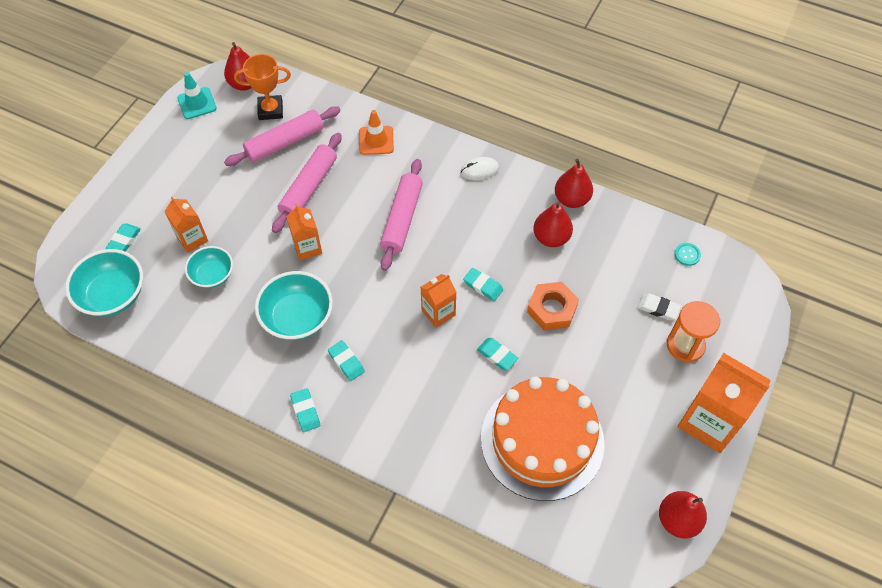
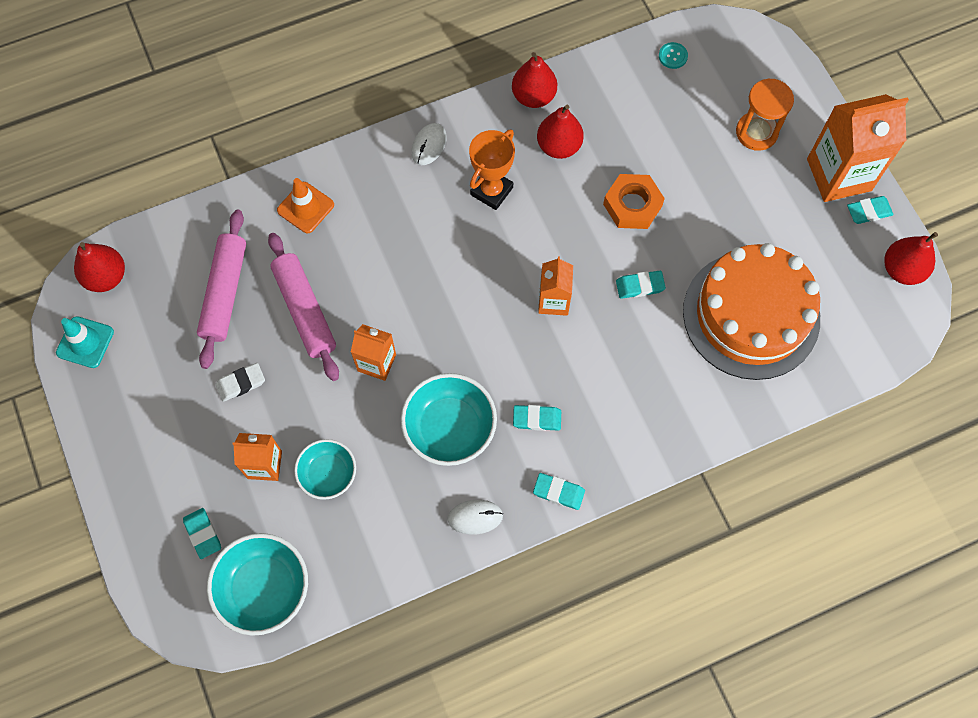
camera: 50 degrees left, 10 degrees up
(248, 375) = (475, 517): none -> white mouse
(270, 110) = (168, 277): orange trophy -> orange trophy (491, 191)
(402, 219) = (422, 254): pink rolling pin -> none
(483, 286) = (559, 242): turquoise eraser -> turquoise eraser (868, 212)
(658, 308) = (704, 122): white eraser -> white eraser (241, 383)

